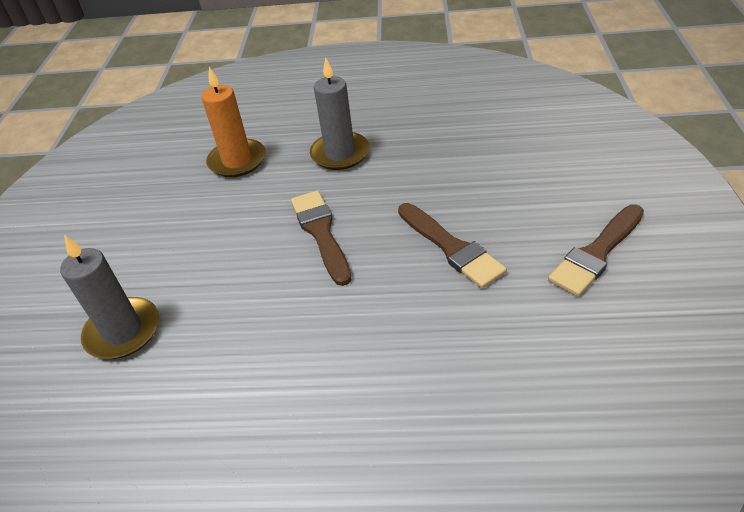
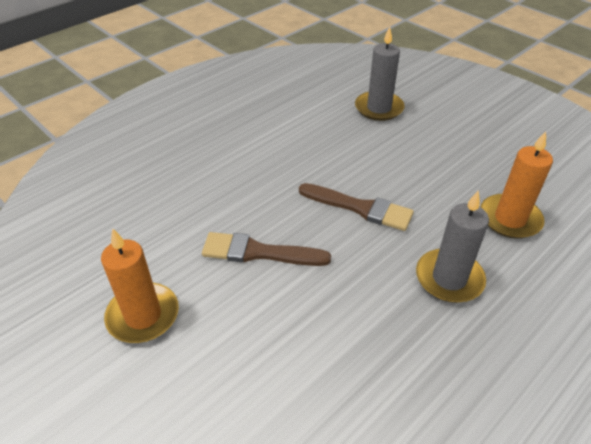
camera: 130 degrees right, 0 degrees up
(596, 253) = (143, 315): brown brush -> orange candle

